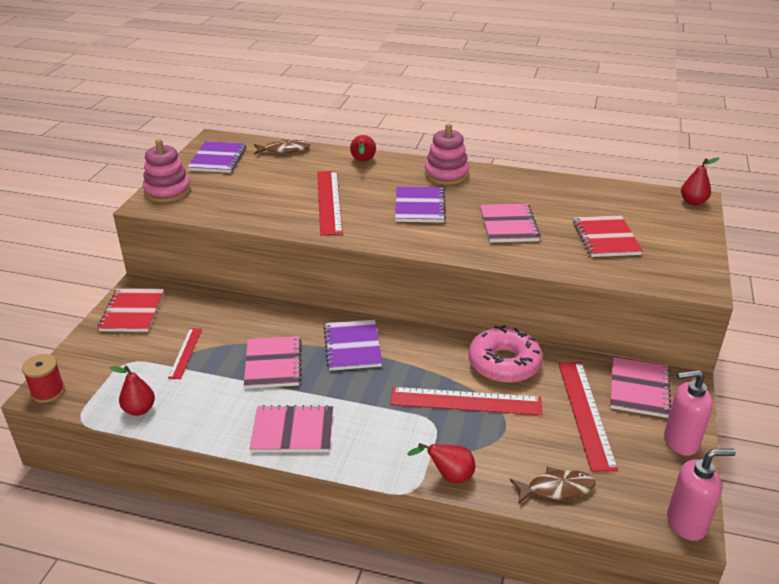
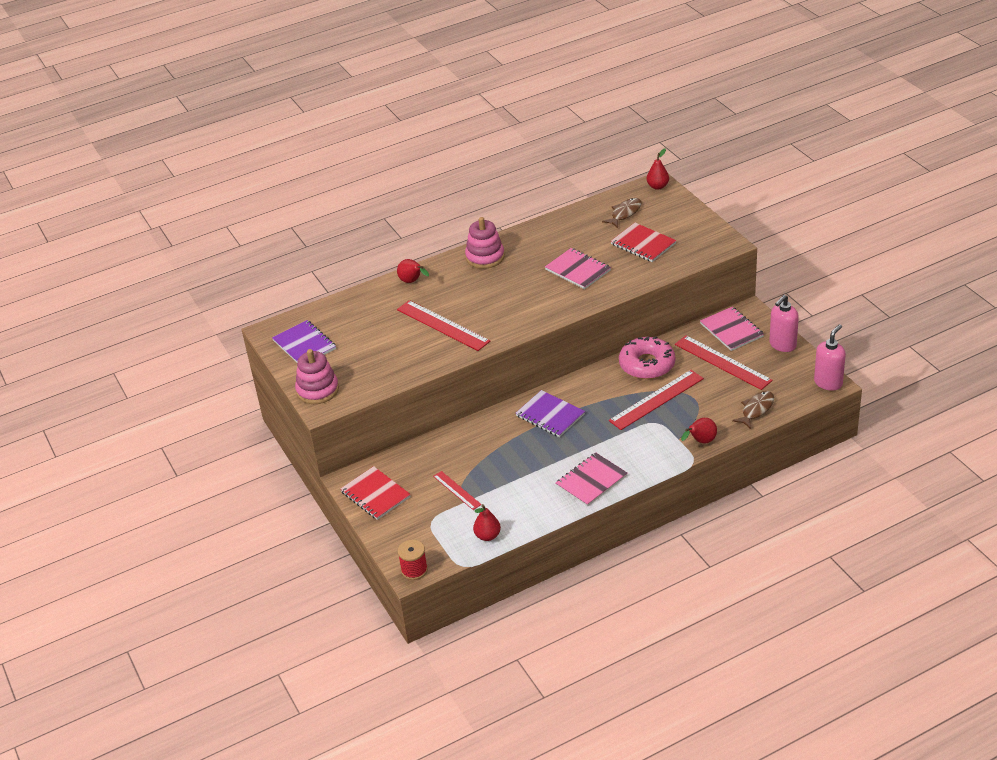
camera: 40 degrees left, 5 degrees up
(273, 364) = (520, 457): pink notebook -> none
(284, 150) = (340, 307): brown fish -> brown fish (624, 213)
(419, 206) = (505, 291): purple notebook -> none

